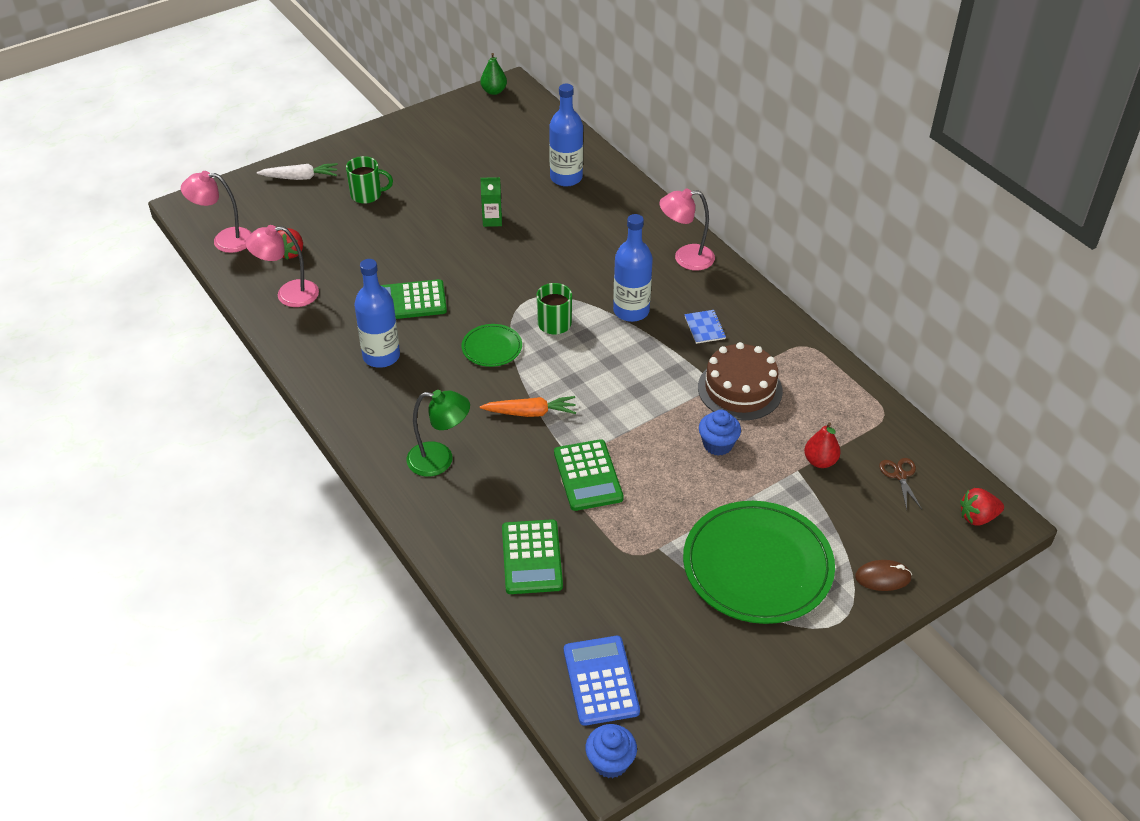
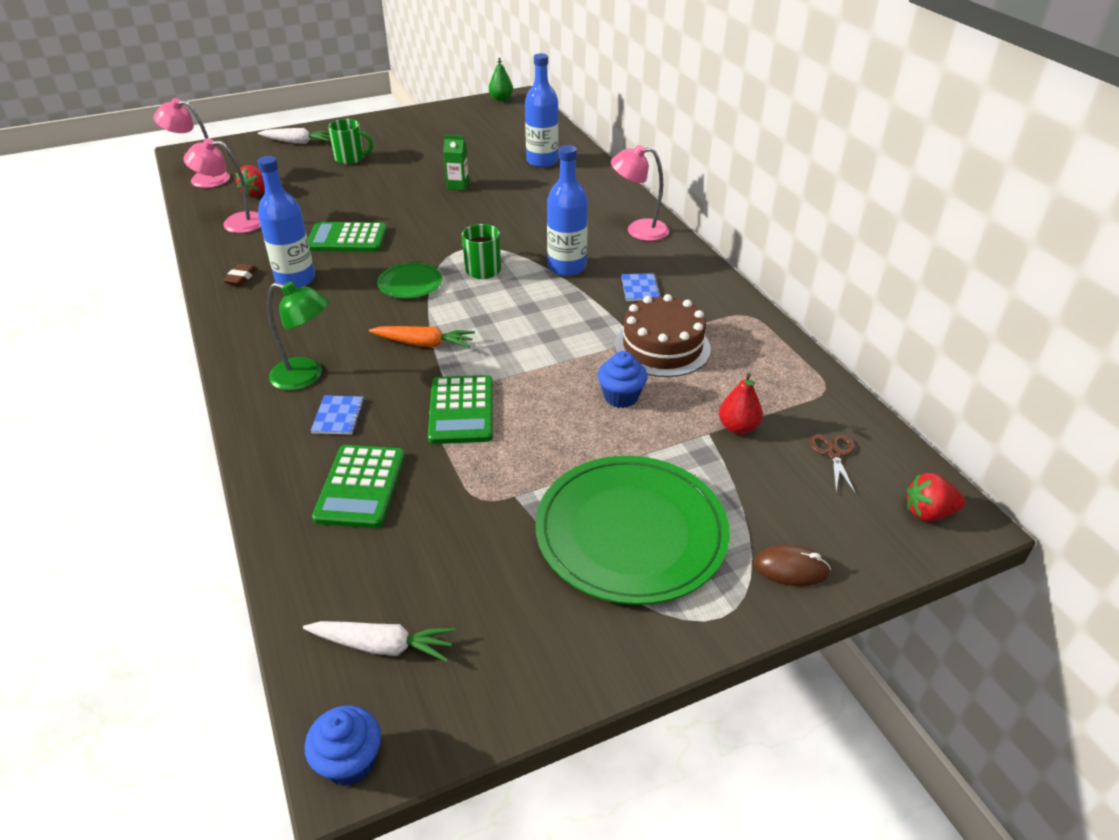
camera: 10 degrees right, 5 degrees down
(327, 360) = (241, 277): none -> brown eraser
(485, 496) = (338, 416): none -> blue notebook
(601, 681) = (382, 645): blue calculator -> white carrot

